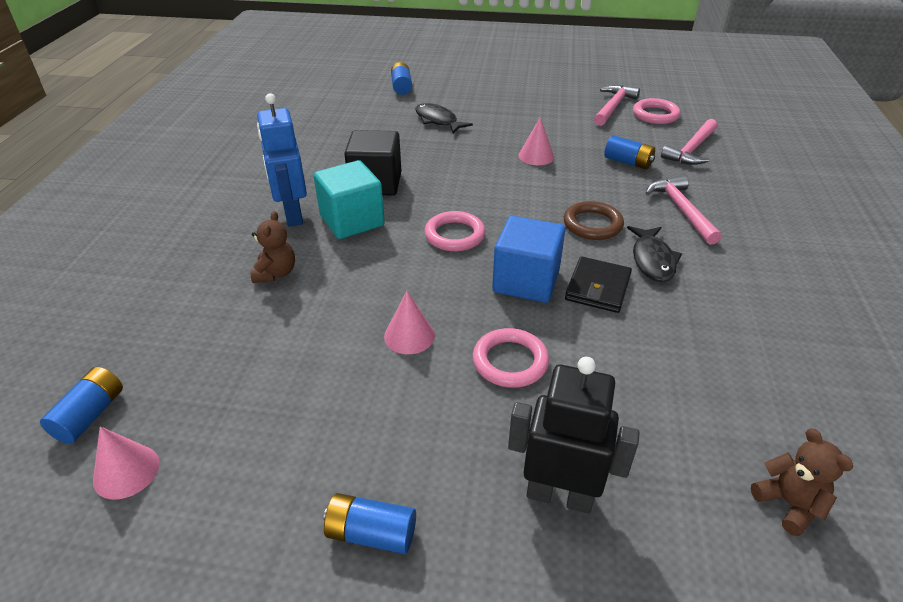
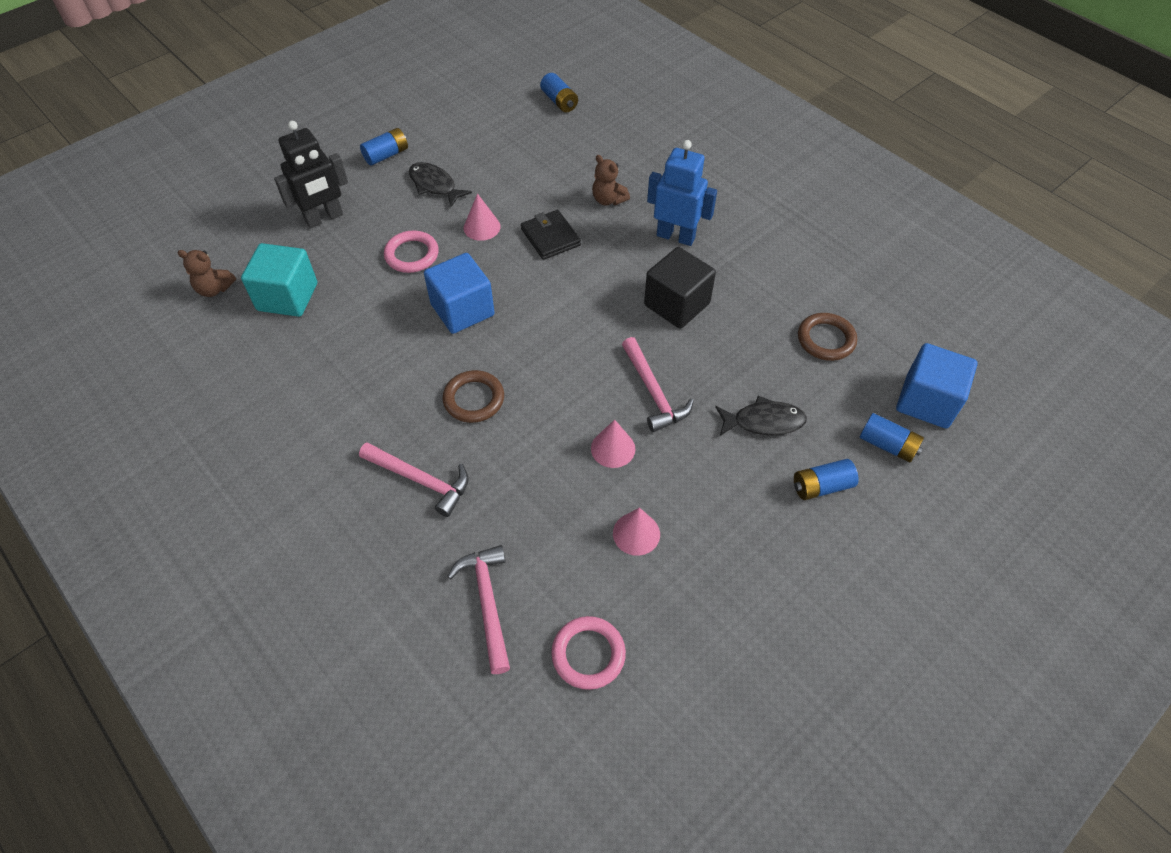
camera: 130 degrees right, 15 degrees up
(126, 471) = (508, 103): pink cone -> pink cone (636, 533)
(339, 123) = (826, 339): none -> brown ring
(352, 86) = (926, 401): none -> blue cube
(352, 221) = (633, 263): turquoise cube -> turquoise cube (287, 297)
(454, 235) = (553, 307): pink ring -> none
(598, 288) = (412, 341): black wallet -> black wallet (550, 237)
(613, 107) = (649, 627): pink hammer -> pink hammer (653, 392)
(627, 162) = (526, 515): blue battery -> blue battery (821, 486)
(652, 260) = (397, 398): black fish -> black fish (434, 185)

